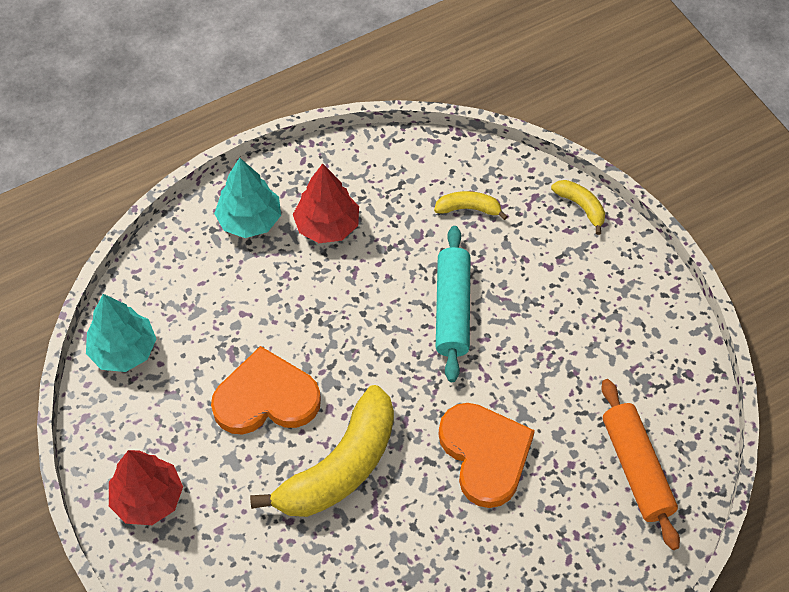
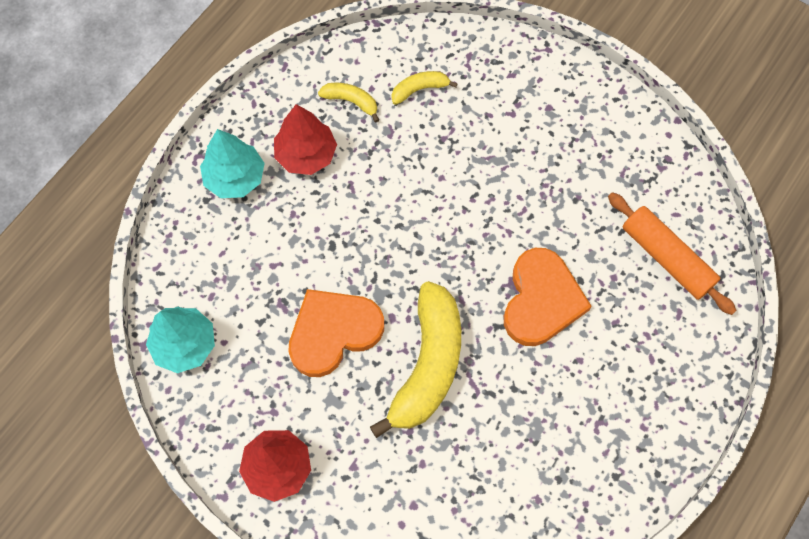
camera: 25 degrees left, 10 degrees up
(452, 309) = (451, 185): turquoise rolling pin -> none
(485, 454) = (541, 300): orange heart -> orange heart turned 60 degrees clockwise
(581, 207) = (511, 49): yellow banana -> yellow banana (351, 101)

